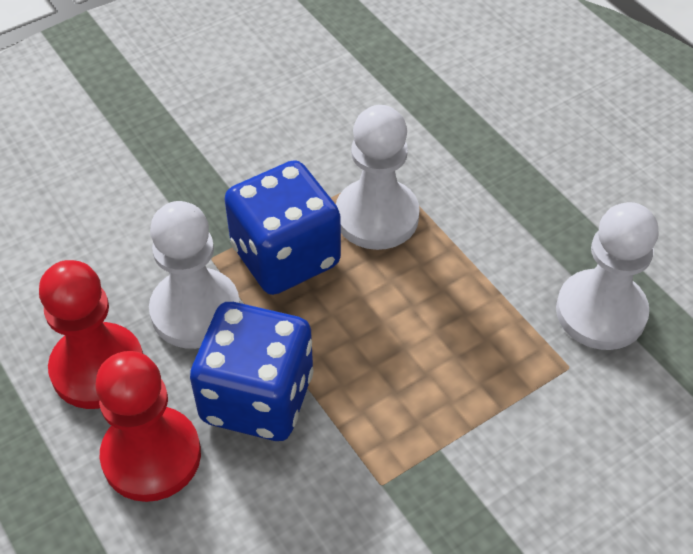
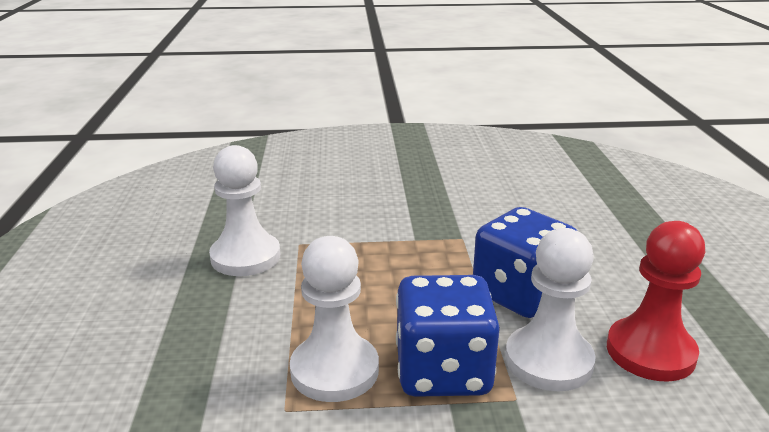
camera: 150 degrees left, 25 degrees down
(151, 456) = (612, 291): red pawn -> none

